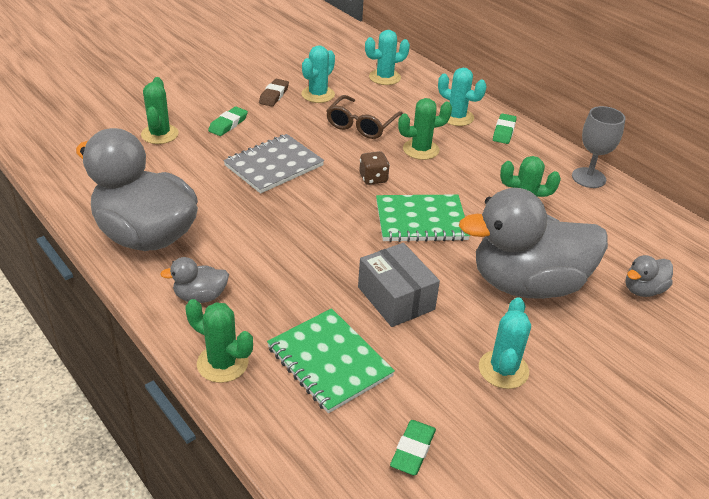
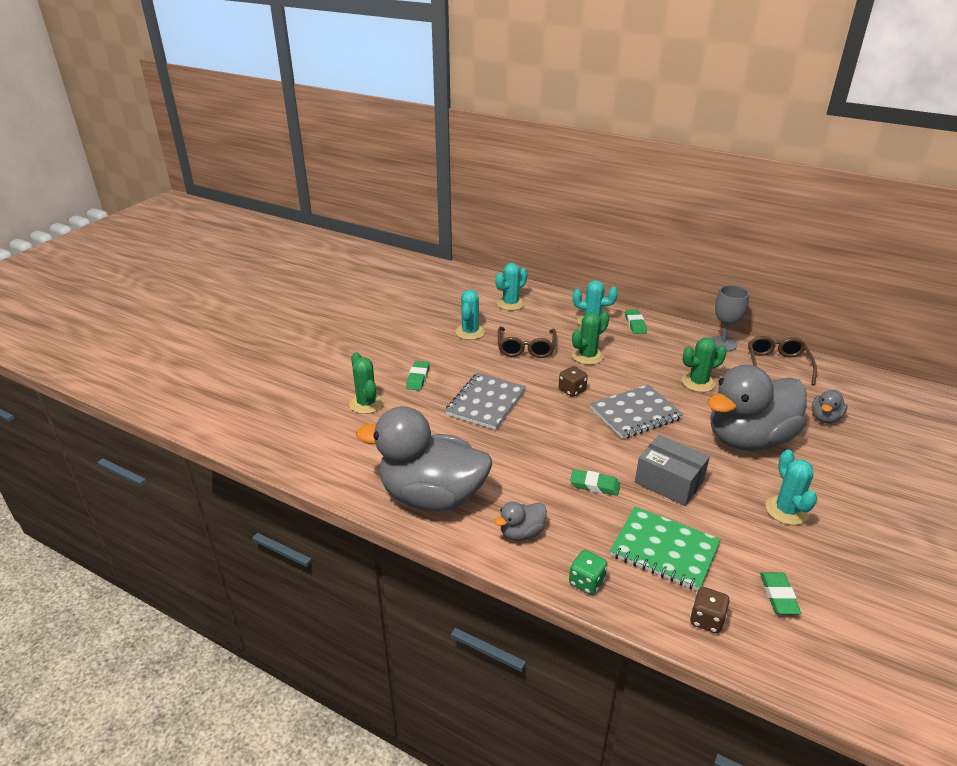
camera: 20 degrees left, 5 degrees down
(222, 363) = (586, 582): green cactus -> green dice
(274, 95) = (435, 342): brown eraser -> none
(312, 443) = (706, 620): none -> brown dice
(313, 276) = (594, 485): none -> green eraser
(421, 221) = (635, 414): green notebook -> grey notebook
(636, 218) = (777, 365): none -> brown glasses

